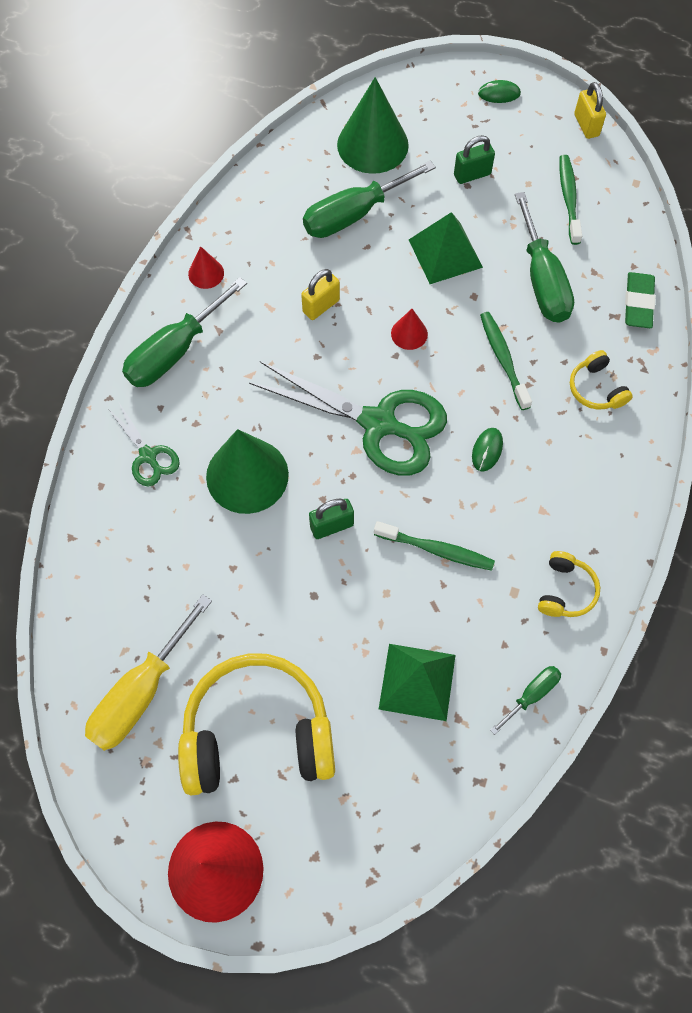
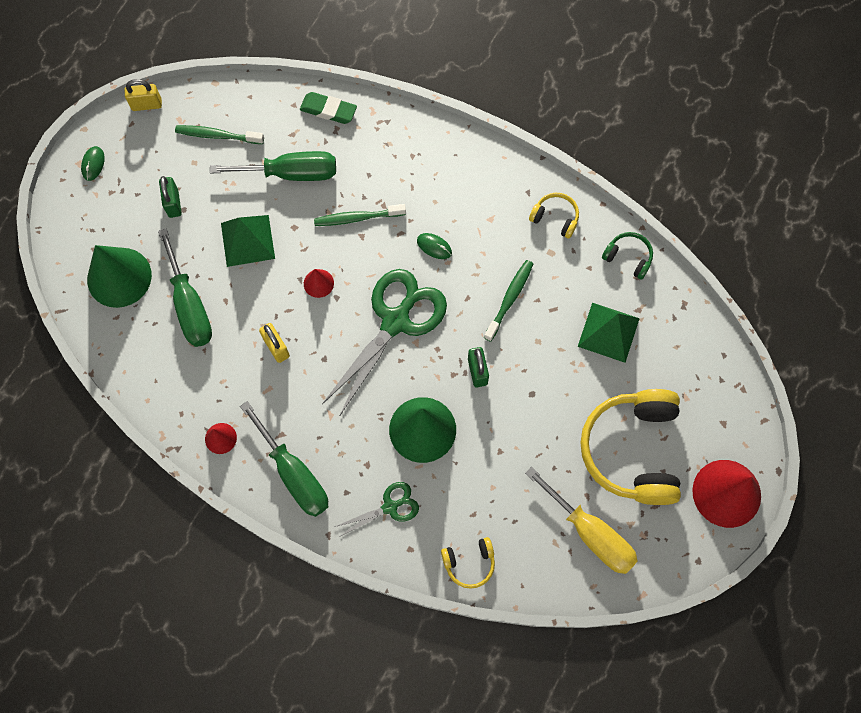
camera: 80 degrees left, 5 degrees up
(531, 695) = (628, 258): green screwdriver -> green headphones
(596, 388) = (397, 158): yellow headphones -> yellow headphones (469, 563)

